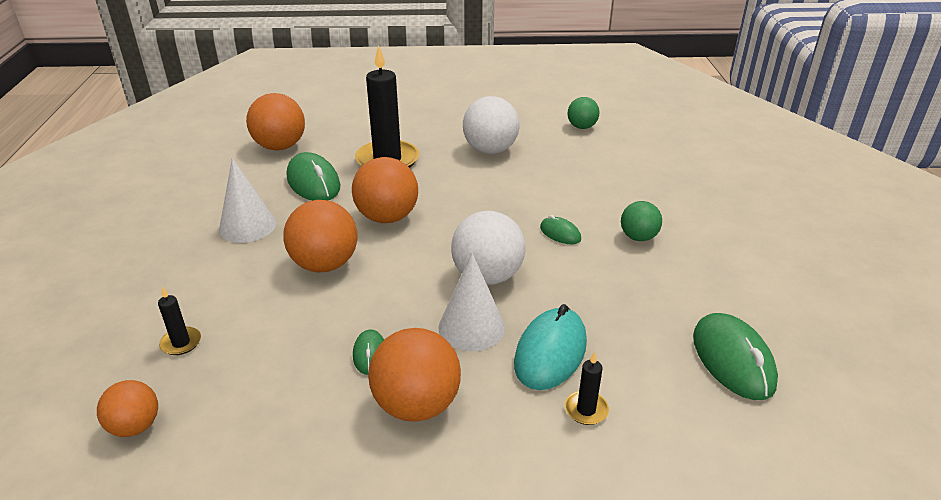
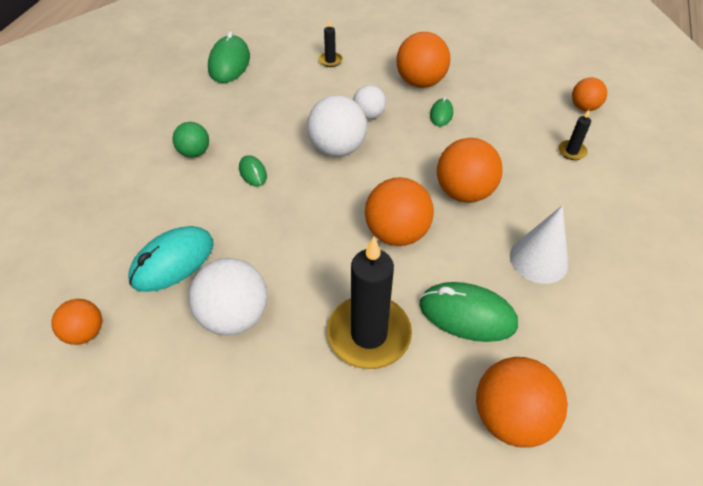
camera: 160 degrees left, 15 degrees up
(313, 182) = (467, 314): green mouse -> green mouse turned 60 degrees counterclockwise
(471, 327) = (368, 115): white cone -> white ball
(550, 352) = (328, 90): turquoise mouse -> turquoise mouse (173, 261)
(581, 127) = (85, 333): green ball -> orange ball

